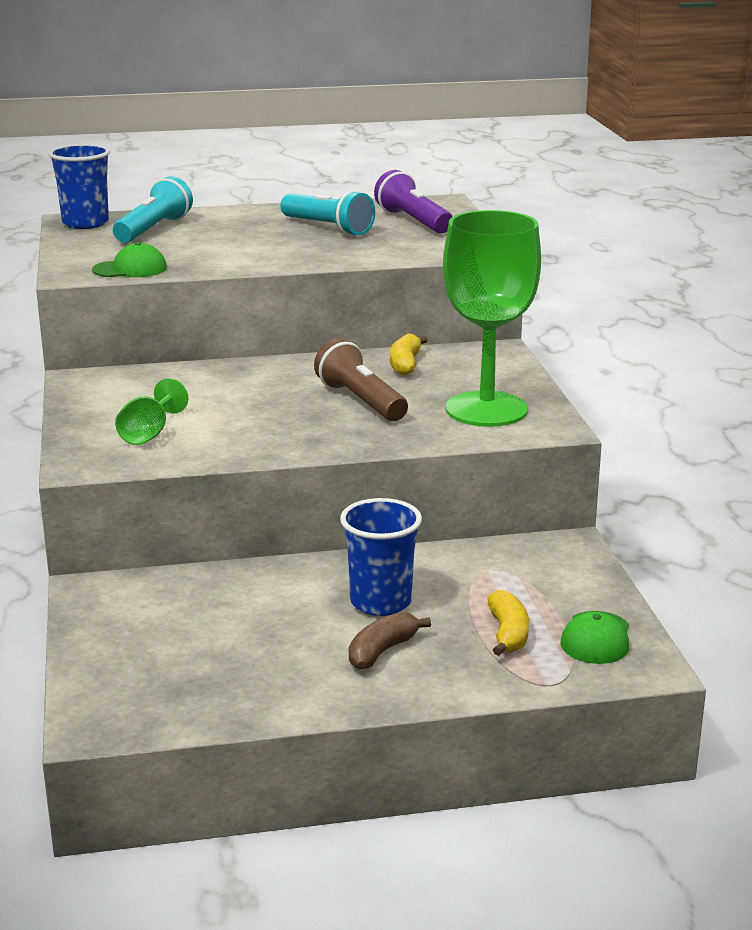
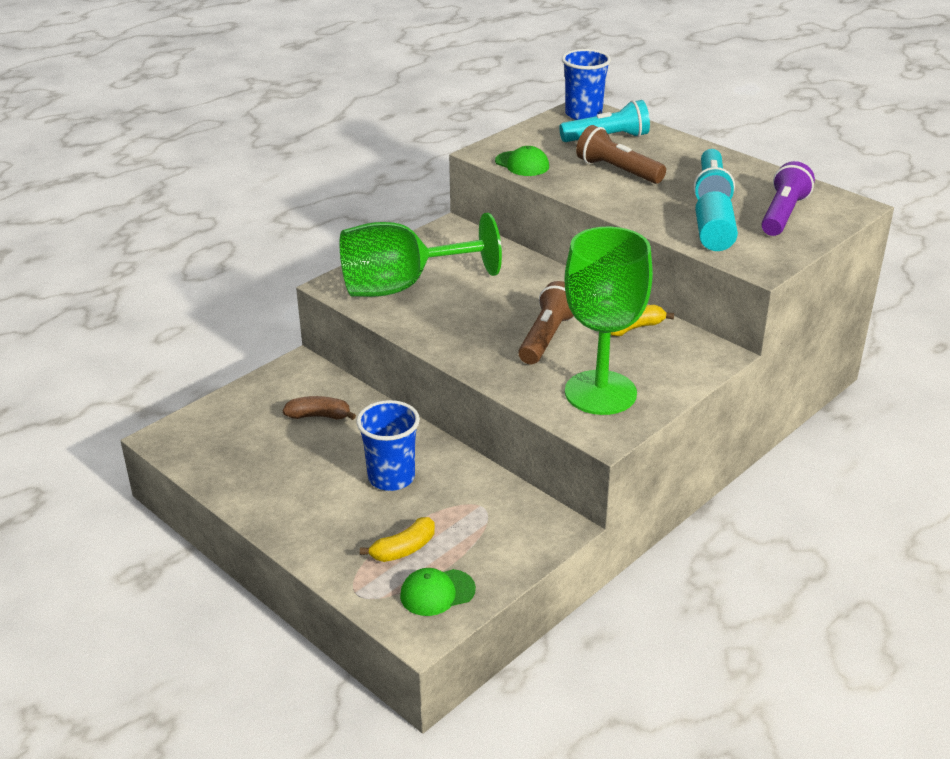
camera: 55 degrees right, 10 degrees up
(149, 434) = (402, 286): green goblet -> green goblet, size x2.25
(224, 244) = (617, 171): none -> brown flashlight
(382, 651) = (332, 504): brown banana -> brown banana (319, 416)
(408, 250) = (714, 237): none -> turquoise cylinder

